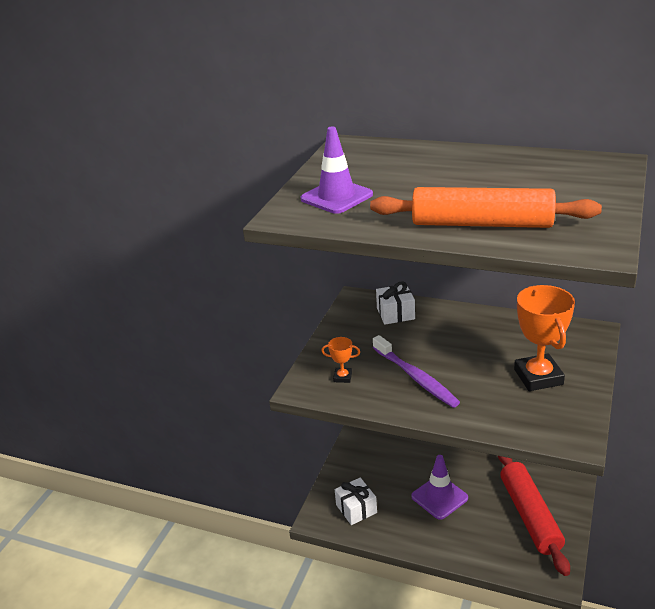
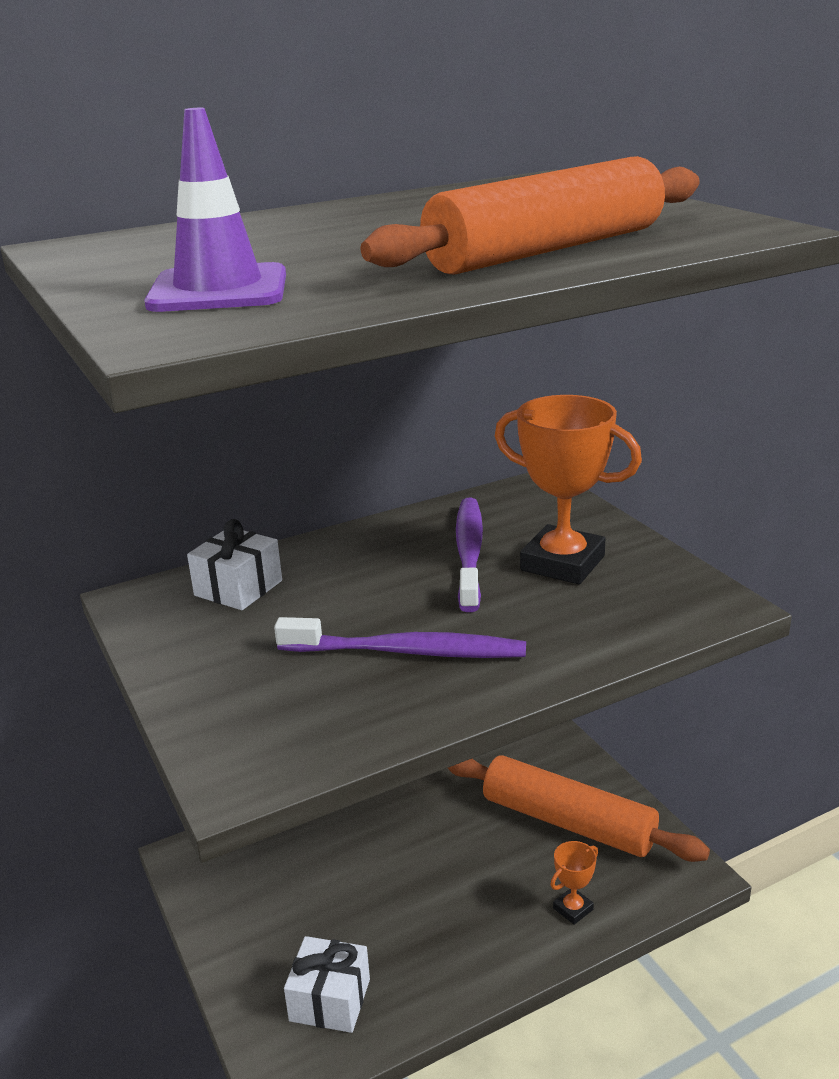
camera: 50 degrees left, 5 degrees down
(342, 377) = (287, 718): orange trophy -> orange trophy (573, 909)
(439, 497) = (431, 885): purple traffic cone -> none
(505, 348) = (469, 553): none -> purple toothbrush
(530, 515) = (568, 822): red rolling pin -> orange rolling pin

